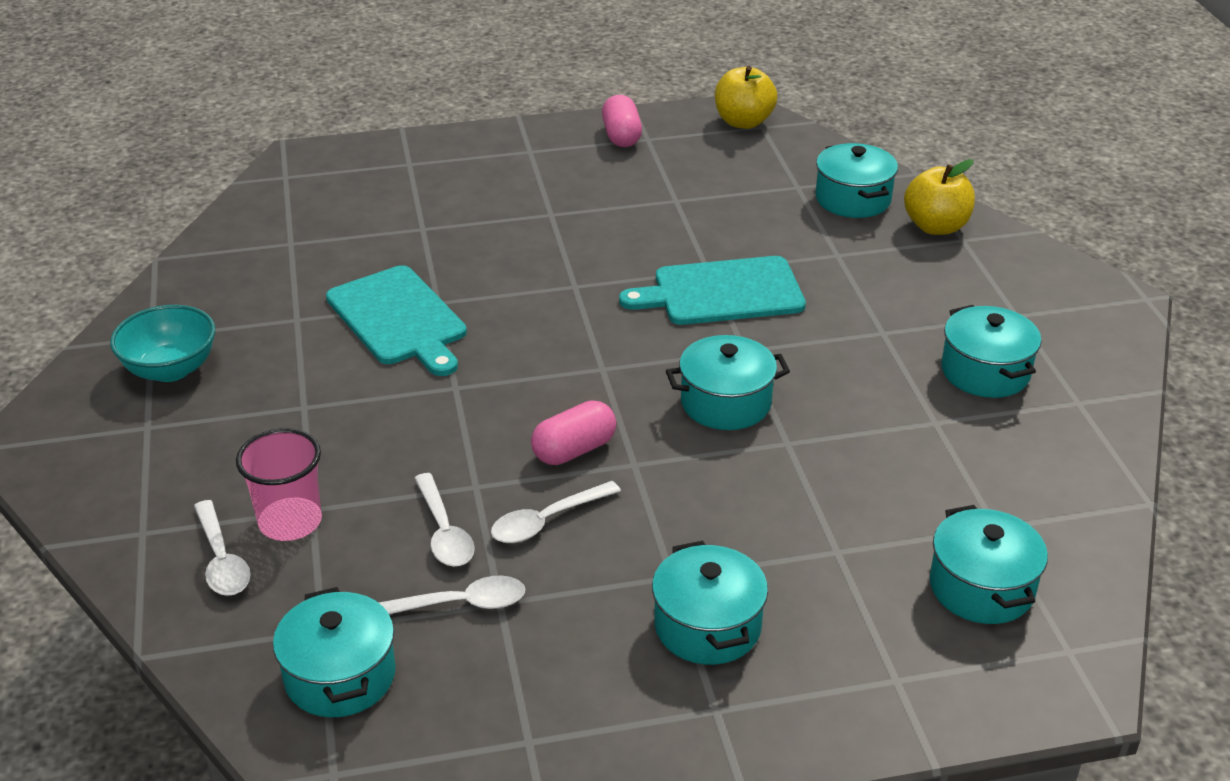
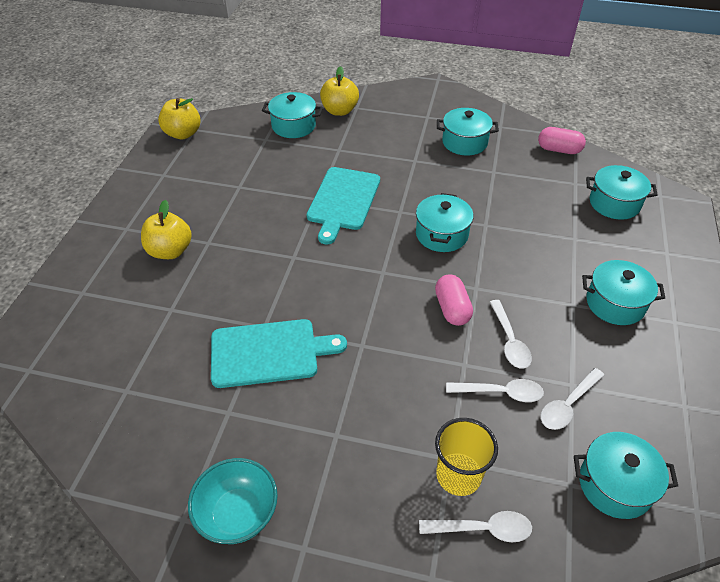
camera: 65 degrees left, 10 degrees up
(290, 522) = (458, 475): pink cup -> yellow cup
(459, 604) = (568, 404): white spoon -> white spoon turned 150 degrees counterclockwise
(515, 193) = (170, 251): none -> yellow apple
(621, 136) = (149, 184): pink capsule -> pink capsule (559, 150)

